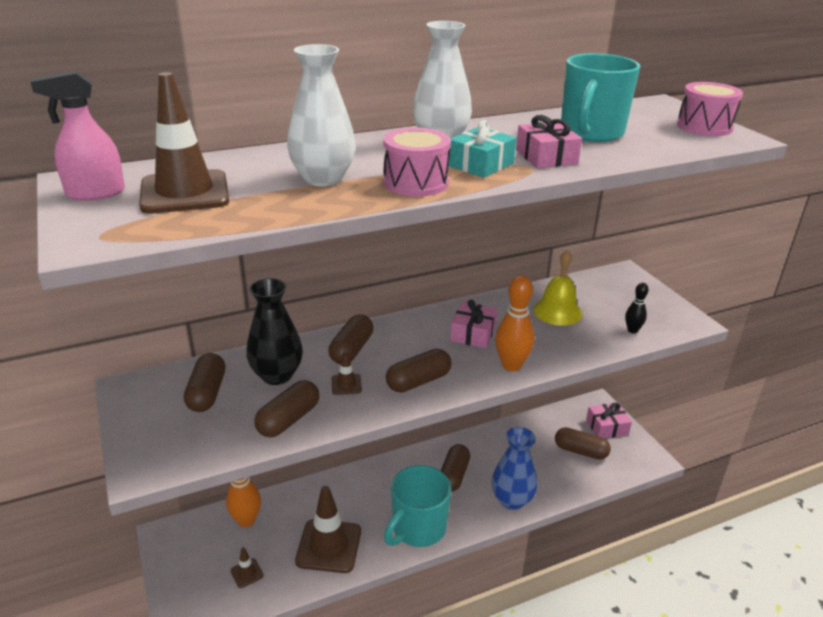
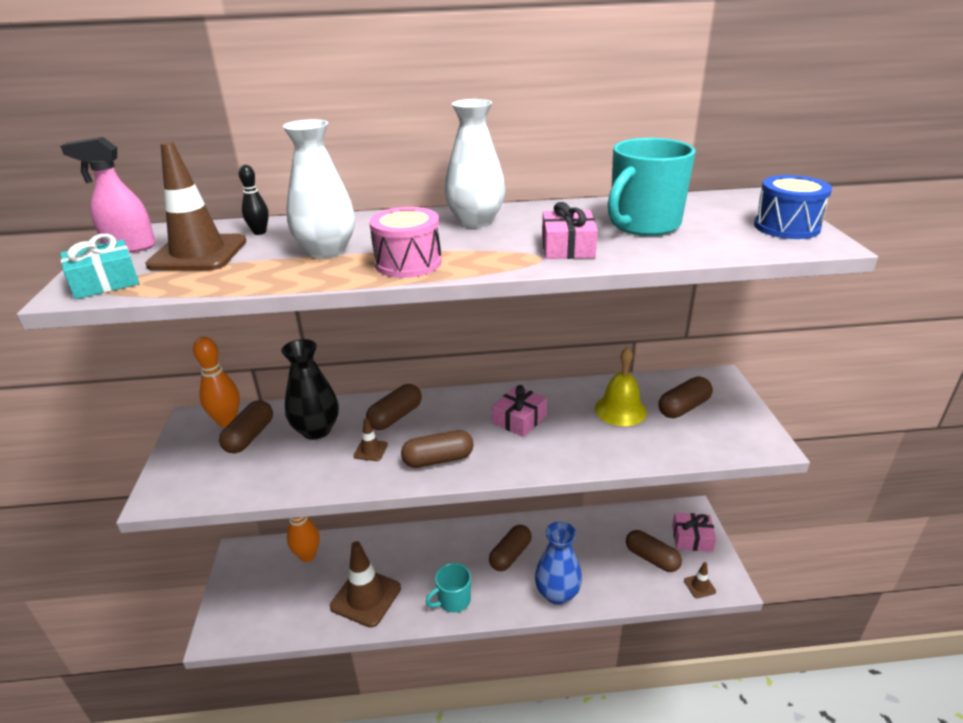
camera: 20 degrees right, 0 degrees up
(247, 573) = (286, 604): brown traffic cone -> brown traffic cone (699, 586)
(288, 420) = (301, 475): brown capsule -> brown capsule (683, 407)
(418, 528) = (453, 600): turquoise mug -> turquoise mug, size x0.61
(480, 164) = (490, 249): turquoise gift -> turquoise gift (105, 282)
(511, 365) = (539, 459): orange bowling pin -> orange bowling pin (227, 421)
(632, 330) = (692, 443): black bowling pin -> black bowling pin (259, 232)
(704, 126) = (786, 227): pink drum -> blue drum

